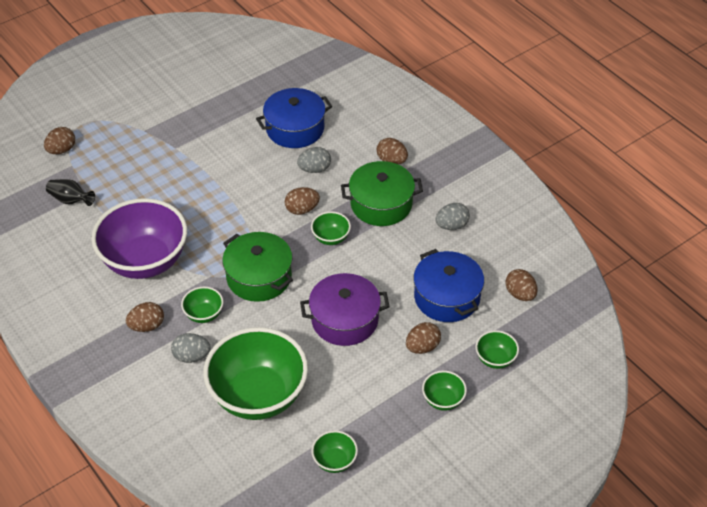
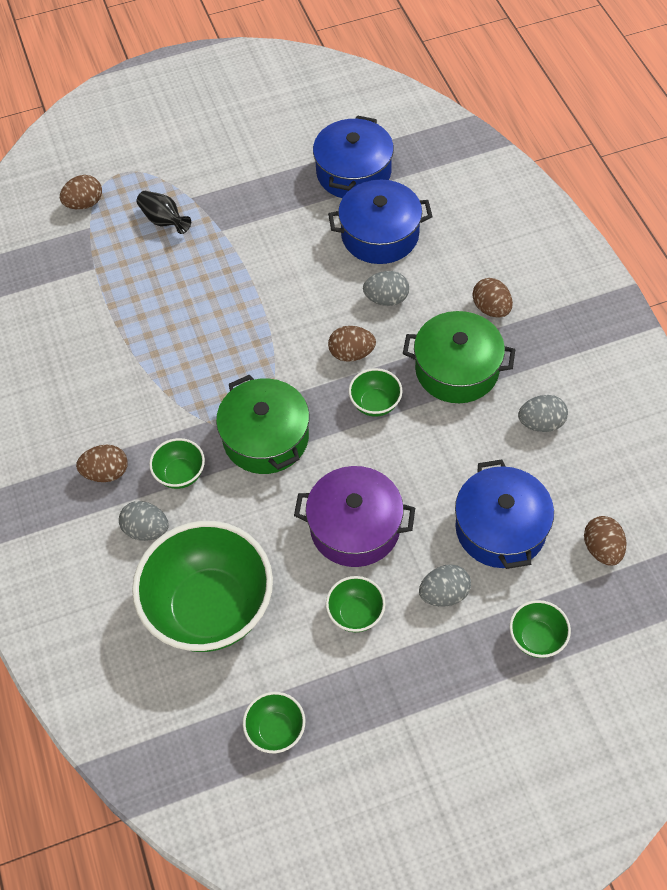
camera: 20 degrees right, 10 degrees up
(70, 200) = (72, 275): black vase -> black vase (164, 220)
(145, 261) = (133, 381): purple bowl -> none
(261, 91) = (353, 172): none -> blue pot
(422, 347) = (444, 594): brown egg -> grey egg
(443, 400) = (446, 680): green bowl -> green bowl (356, 613)

